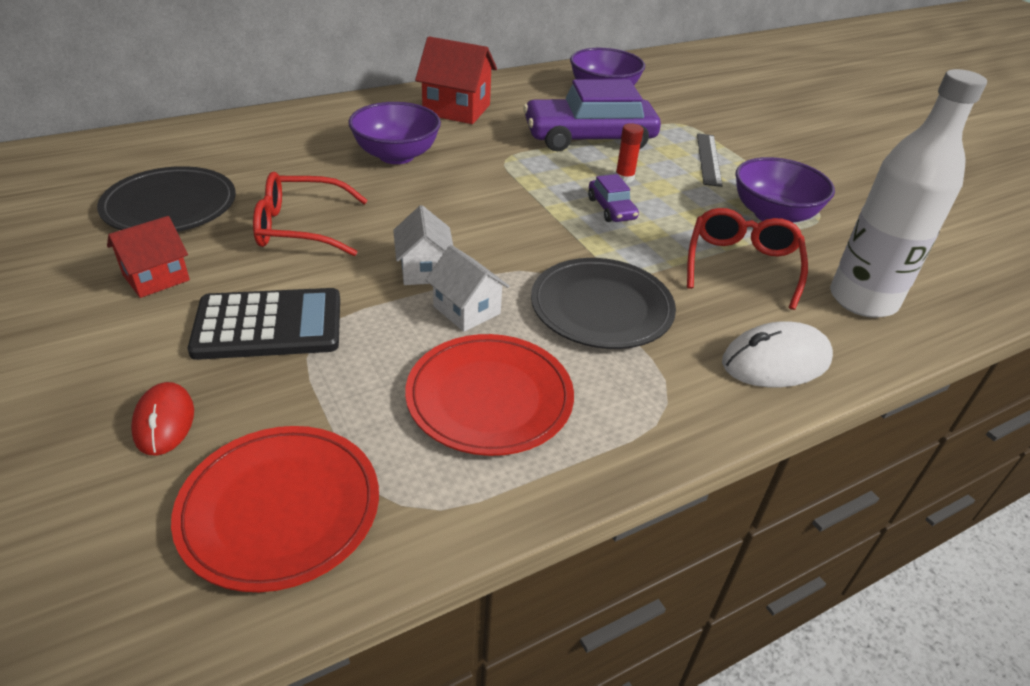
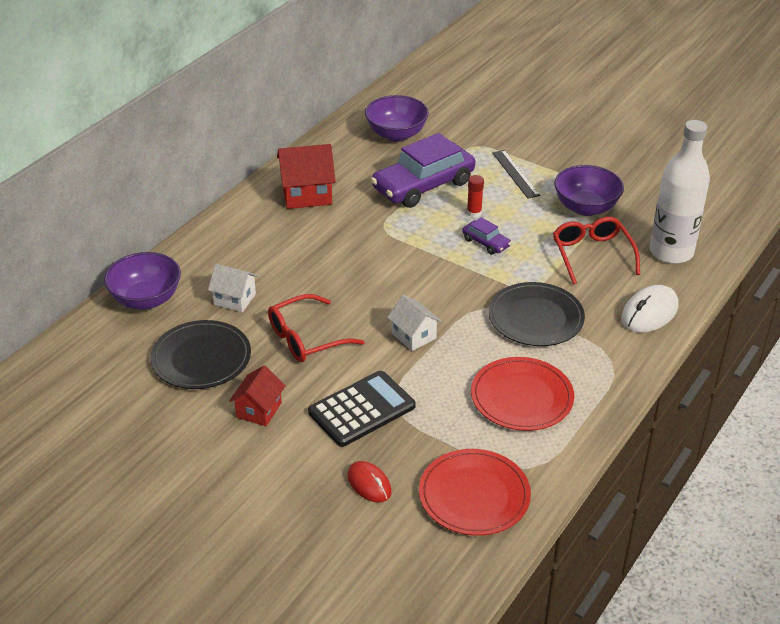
camera: 25 degrees left, 0 degrees up
(396, 155) = (307, 255): purple bowl -> purple bowl (146, 299)
(466, 310) = (463, 352): white house -> white house (234, 299)

